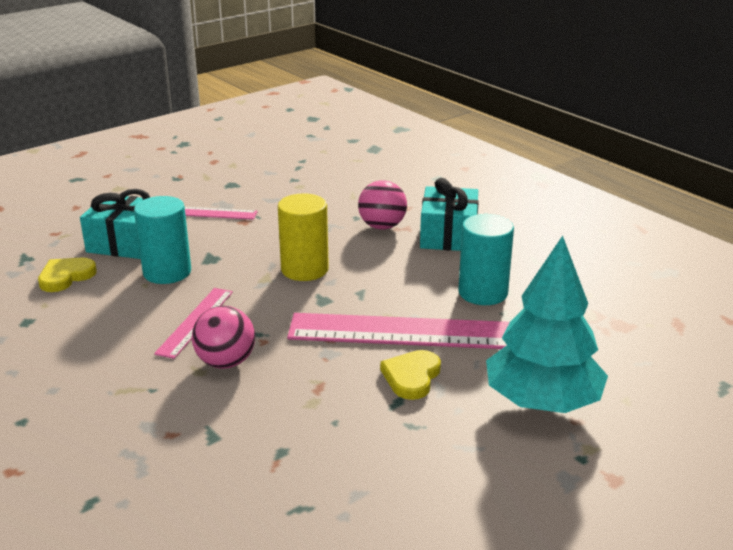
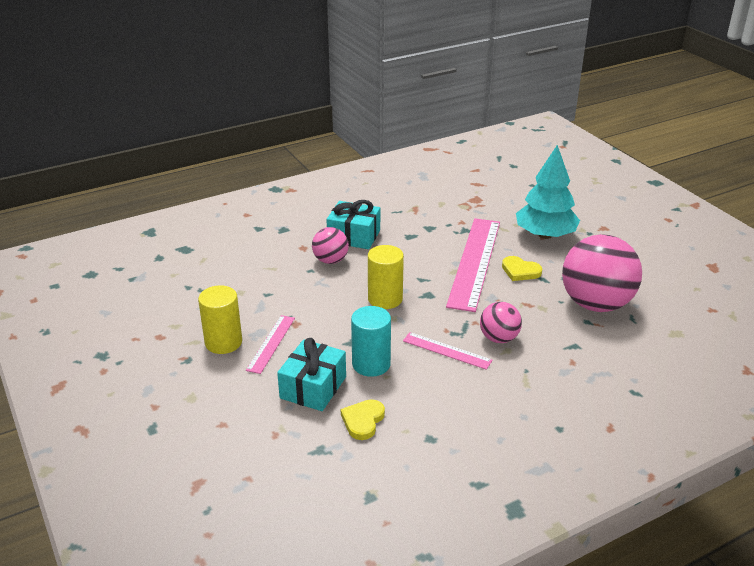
camera: 80 degrees left, 5 degrees up
(66, 277) = (363, 421): yellow heart -> yellow heart turned 60 degrees clockwise
(205, 189) = (223, 342): none -> yellow cylinder
(334, 462) = (596, 304): none -> pink ball
(483, 293) = (433, 235): turquoise cylinder -> none

